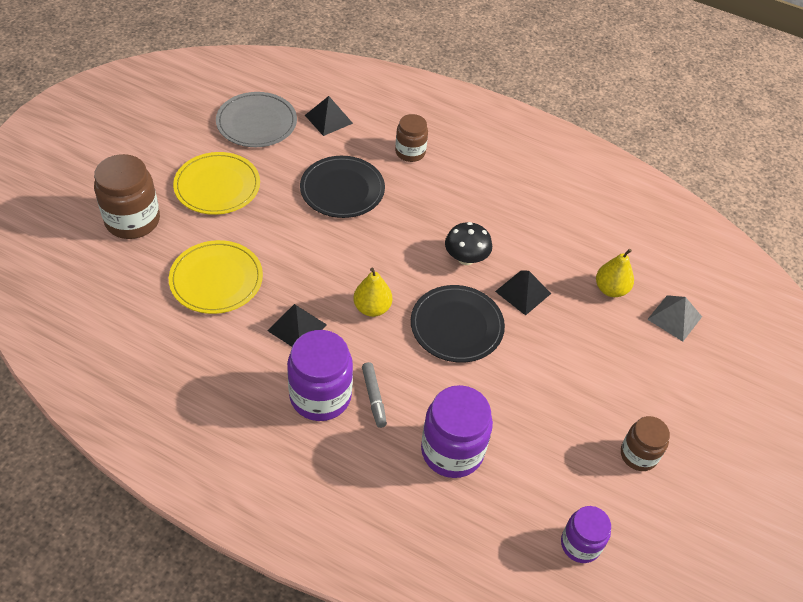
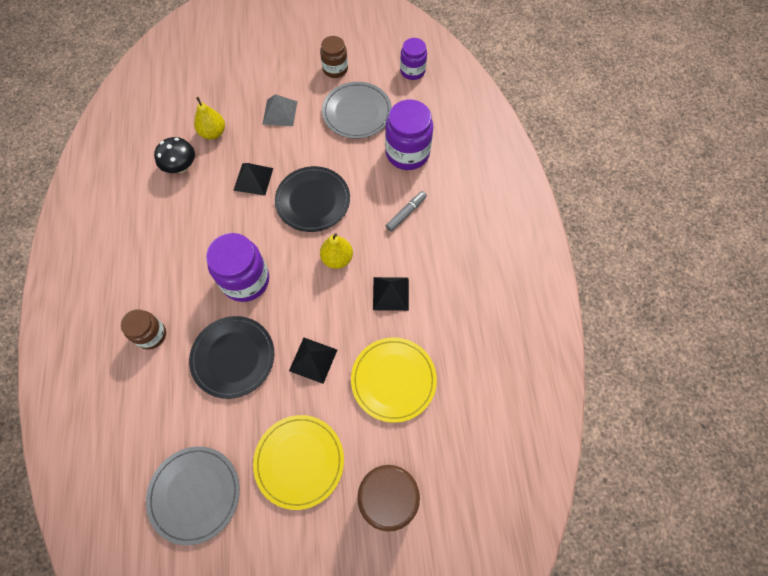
camera: 120 degrees left, 15 degrees up
(320, 396) = (430, 243): purple jar -> purple jar (245, 280)
(328, 119) = (148, 432): black pyramid -> black pyramid (313, 360)
(466, 258) = (246, 228): black mushroom -> black mushroom (181, 167)
(551, 436) = (357, 112): none -> grey plate
(674, 318) = (214, 91): grey pyramid -> grey pyramid (280, 112)

